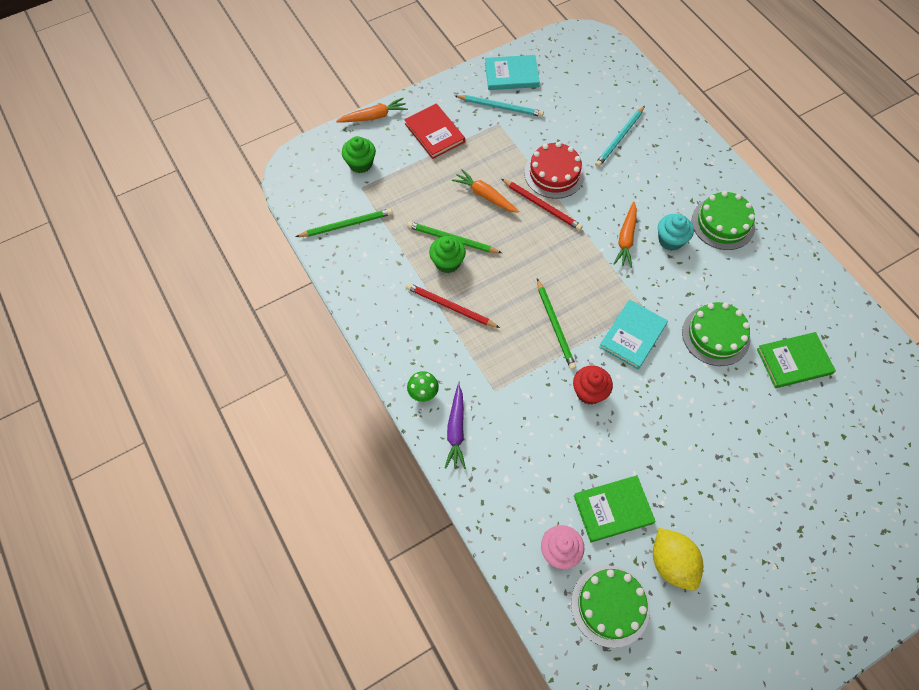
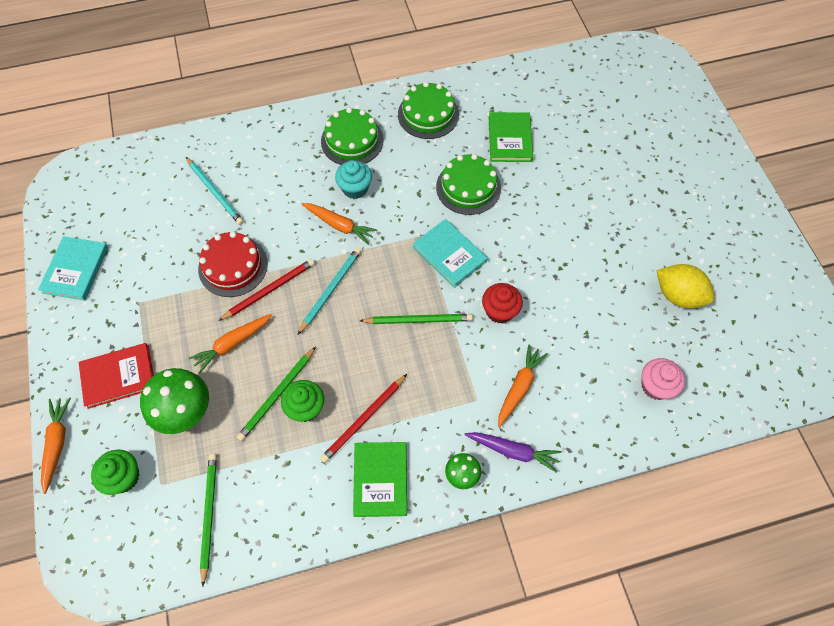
camera: 75 degrees left, 0 degrees up
(419, 184) = (186, 412): none -> green mushroom
(500, 107) = (116, 294): turquoise pencil -> turquoise pencil (331, 290)
(517, 424) = (519, 387): none -> orange carrot
(610, 605) = (710, 358): green cake -> green cake (428, 114)
(613, 509) = (622, 327): green book -> green book (380, 479)
(671, 563) = (678, 295): yellow lemon -> yellow lemon turned 45 degrees clockwise

